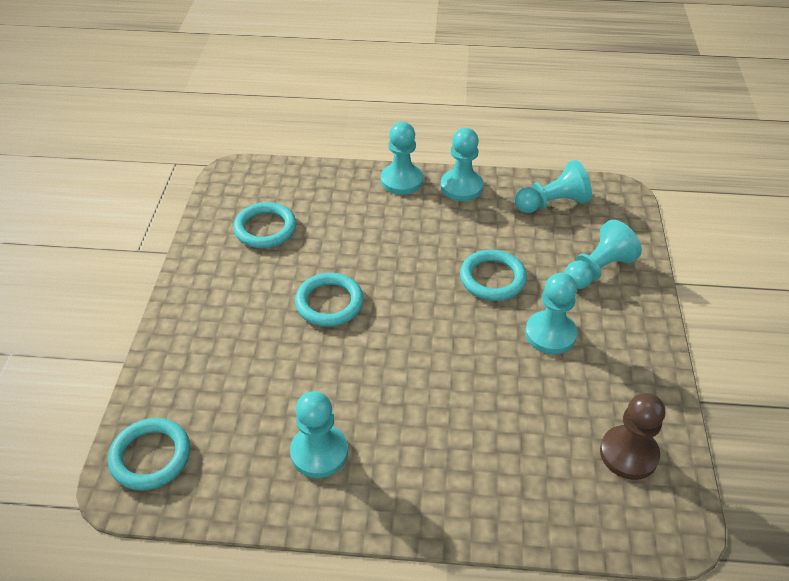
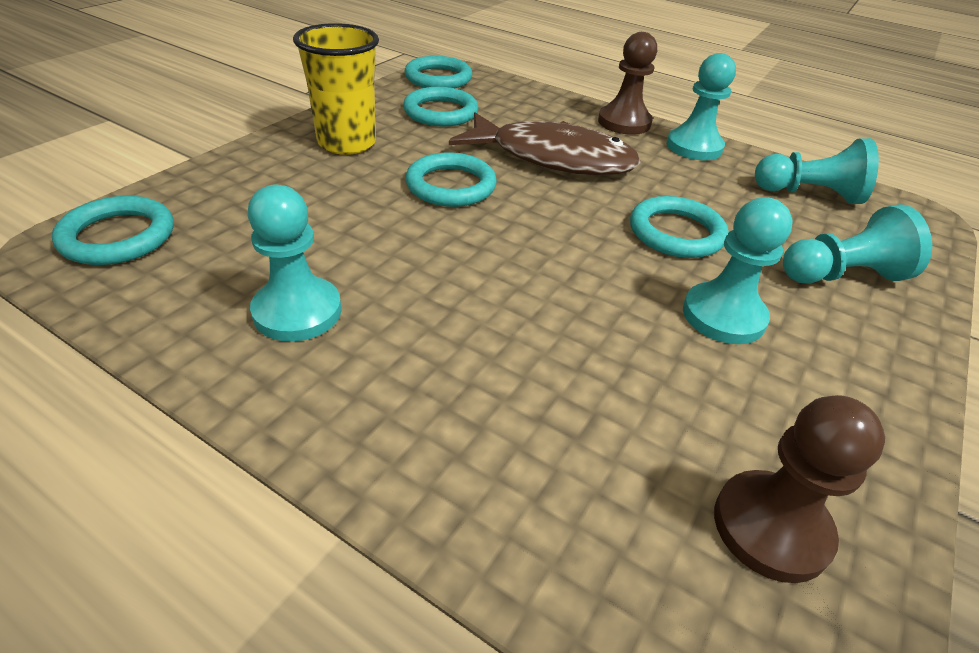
camera: 25 degrees right, 5 degrees down
(224, 295) = (347, 143): none -> yellow cup
(232, 187) = (438, 78): none -> turquoise ring
(377, 243) = (553, 158): none -> brown fish
(401, 180) = (624, 122): turquoise pawn -> brown pawn

